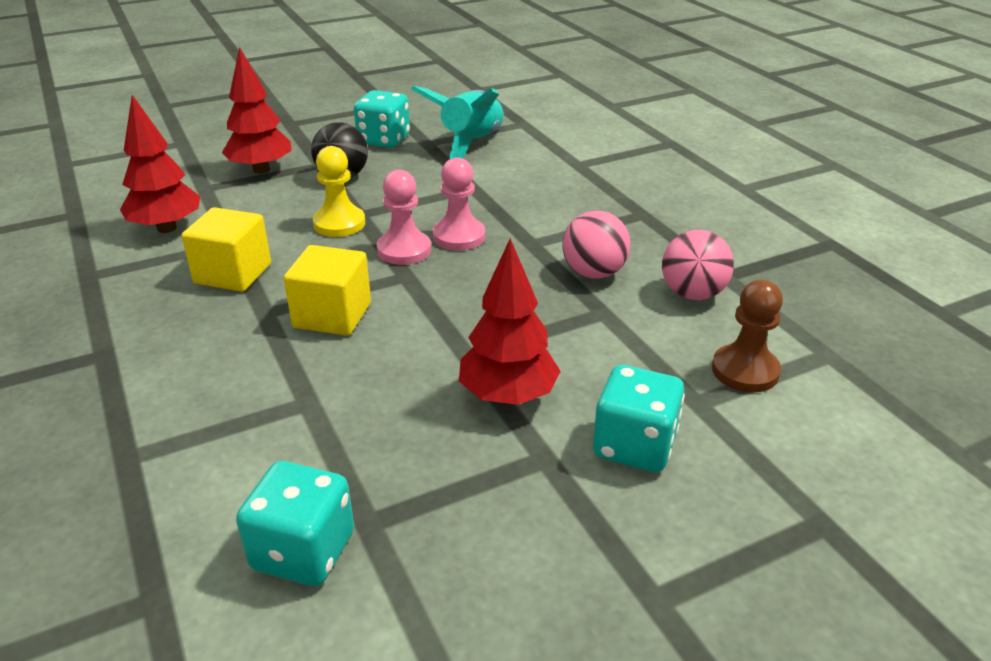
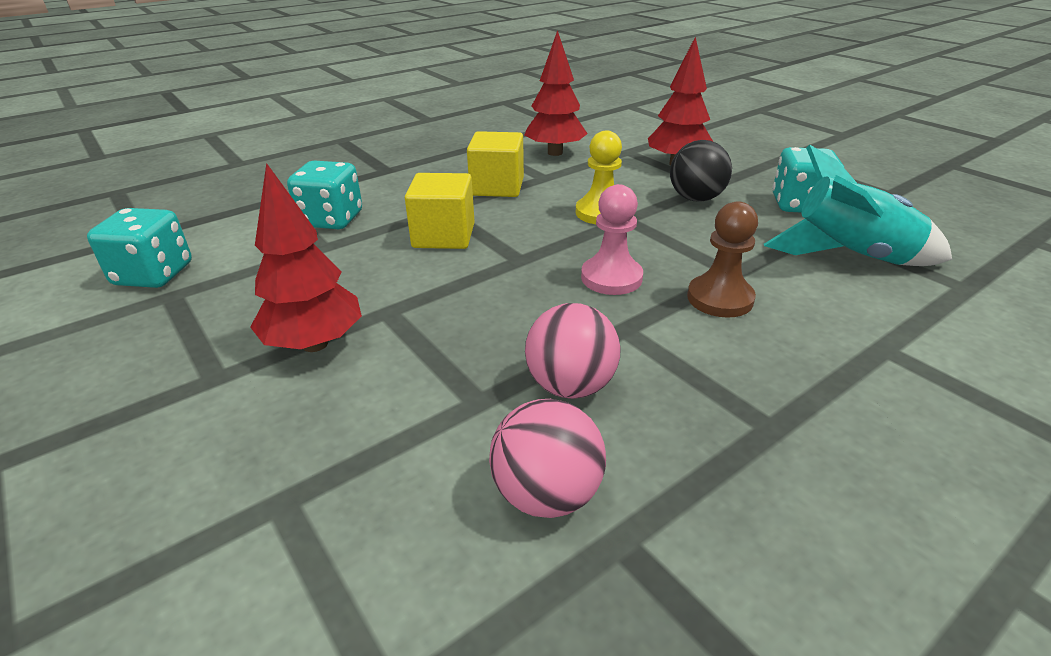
camera: 80 degrees right, 0 degrees up
(404, 250) = (567, 251): pink pawn -> none
(634, 446) = (211, 442): turquoise dice -> turquoise dice (331, 219)
(745, 371) = (345, 561): brown pawn -> brown pawn (720, 298)

